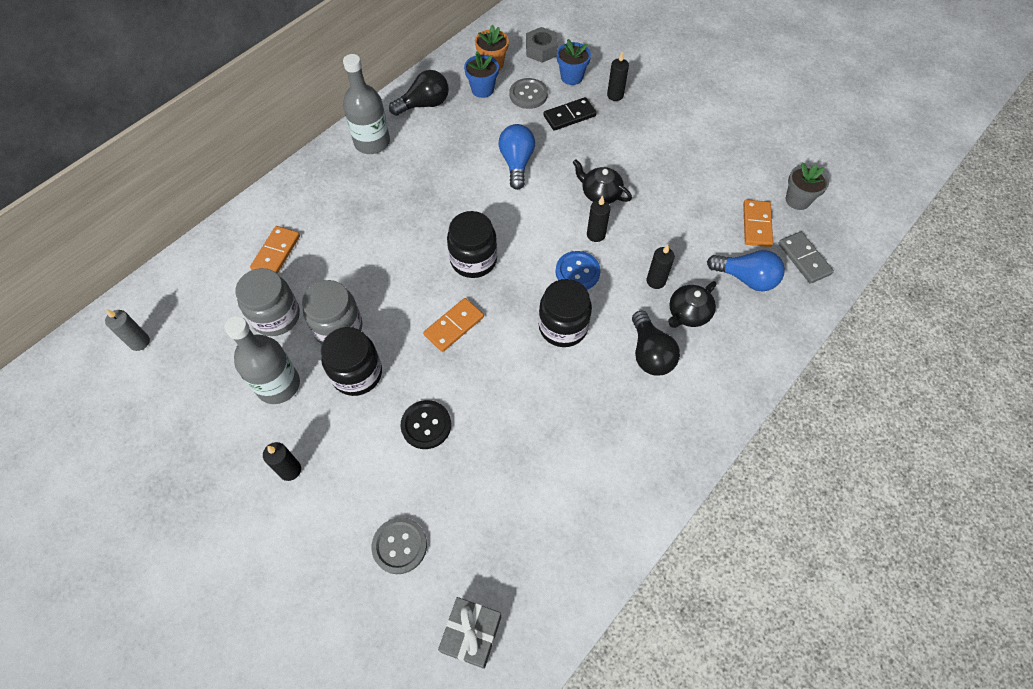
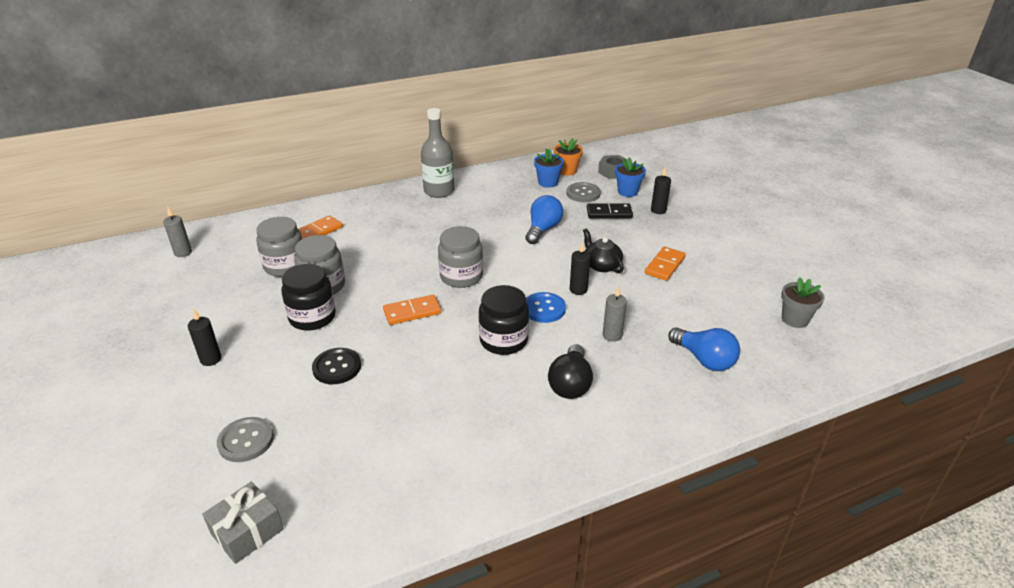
camera: 25 degrees right, 25 degrees down
(278, 385) = (250, 305): grey bottle -> none
(424, 104) = (495, 180): black light bulb -> none
(473, 260) = (461, 276): black jar -> grey jar
(656, 281) = (612, 335): black candle -> grey candle
(688, 313) = (628, 367): black teapot -> none
(756, 225) = (739, 325): orange domino -> orange domino (664, 265)
(804, 259) = (776, 363): grey domino -> none

